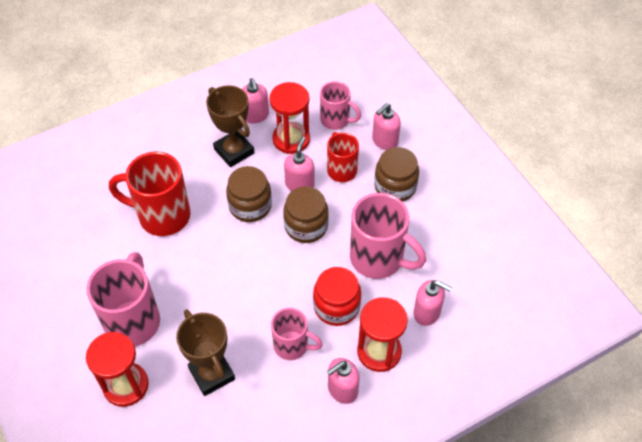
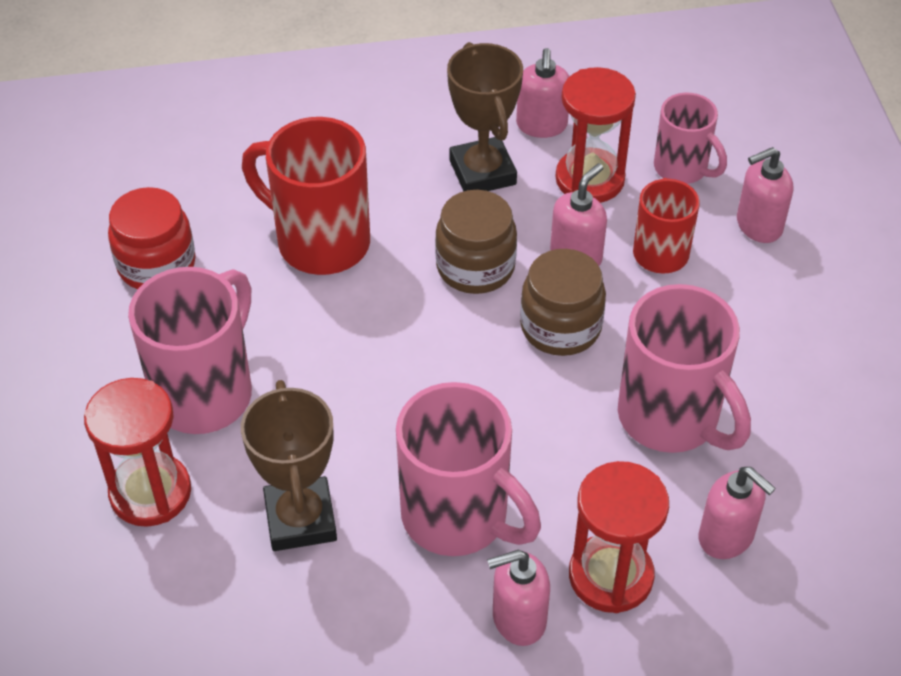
camera: 20 degrees right, 5 degrees down
(292, 346) = (458, 517): pink mug -> pink mug, size x1.65
(336, 306) = (563, 475): red jar -> red jar (156, 264)
(395, 186) = (748, 306): brown jar -> none

